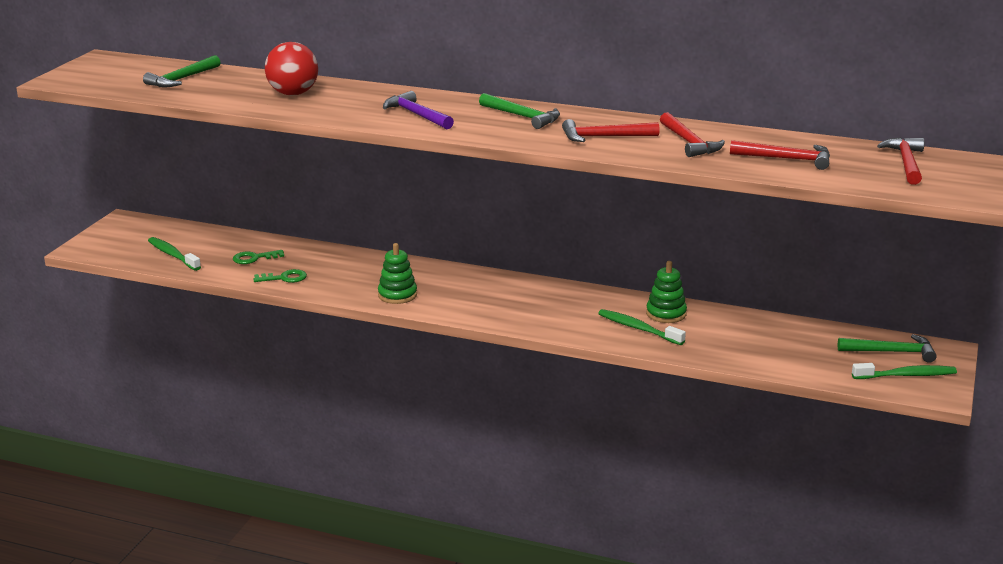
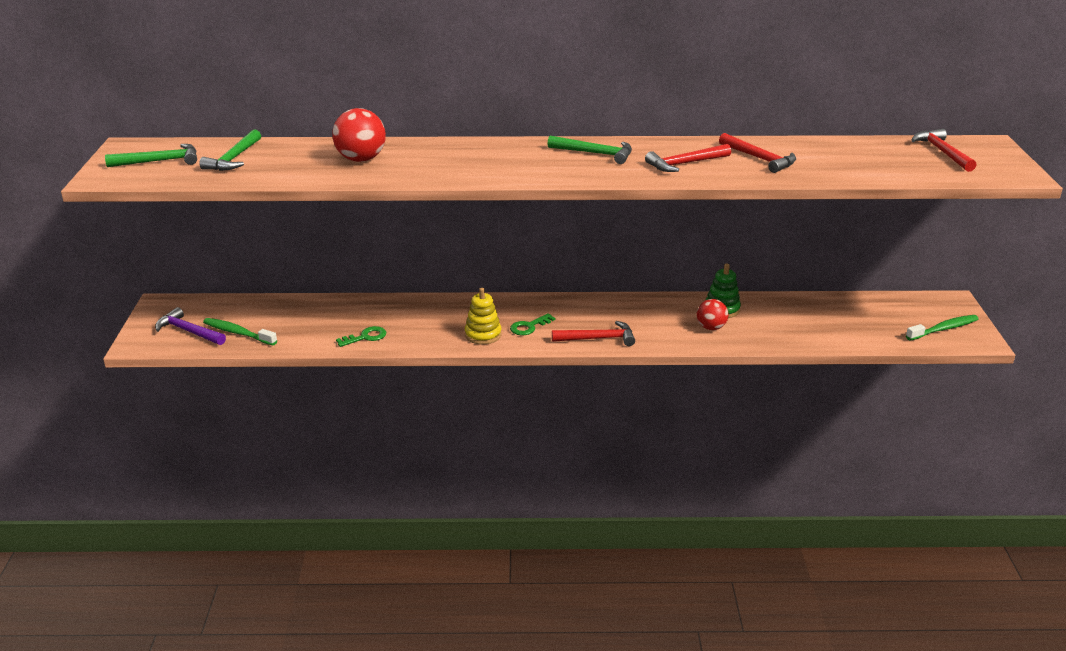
camera: 20 degrees left, 5 degrees up
(254, 258) = (321, 322): green key -> green key (529, 327)
(397, 295) = (483, 335): green stacking toy -> yellow stacking toy
(417, 115) = (499, 165): purple hammer -> purple hammer (188, 331)
(638, 328) = (711, 327): green toothbrush -> red ball
(787, 159) = (851, 163): red hammer -> red hammer (598, 338)
(891, 352) = (916, 310): green hammer -> green hammer (160, 161)

